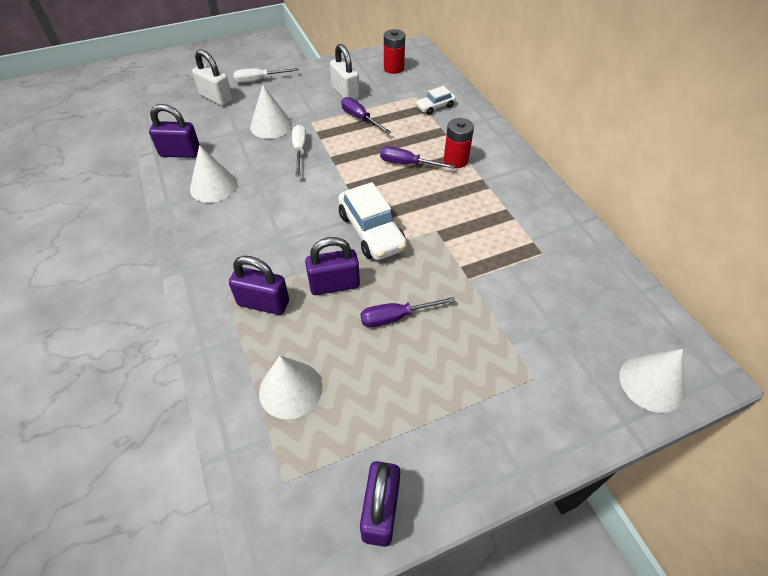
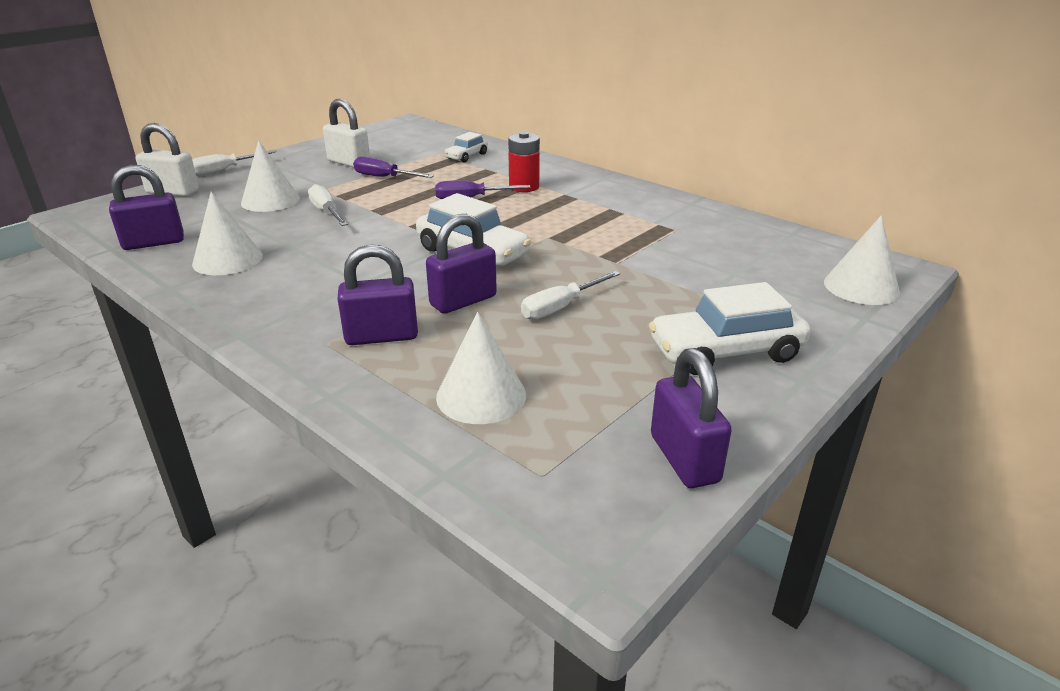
camera: 25 degrees left, 20 degrees down
(393, 68) = (393, 138): red battery -> none
(396, 317) = (561, 307): purple screwdriver -> white screwdriver
(483, 415) = (725, 352): none -> white car

